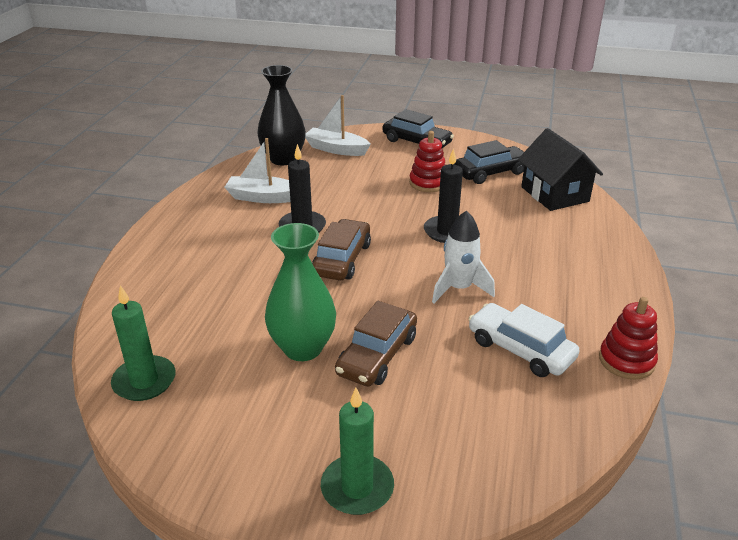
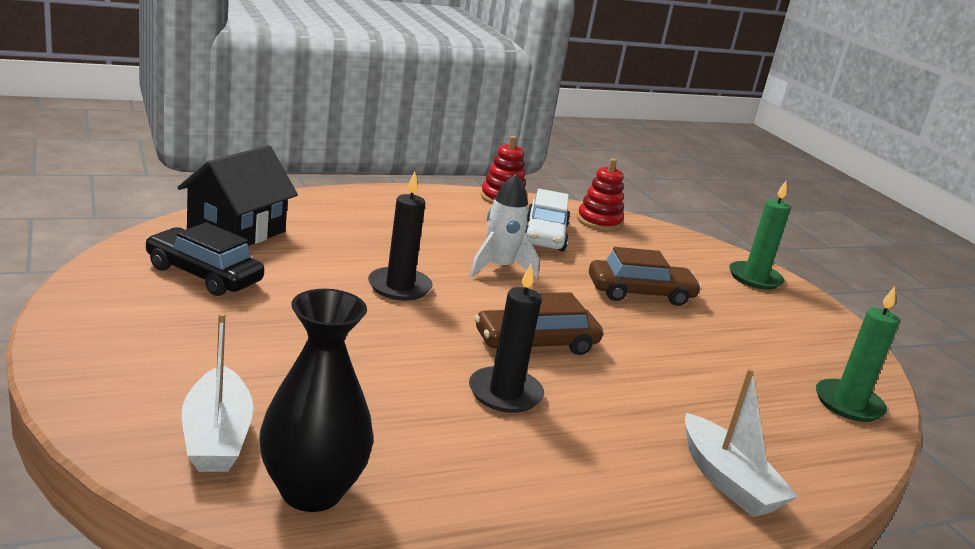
camera: 130 degrees left, 10 degrees down
(263, 197) = (471, 460): white boat -> white boat (727, 481)
(303, 348) = (687, 331): green vase -> none
(416, 142) = (123, 352): black car -> none
(428, 183) = (279, 317): red stacking toy -> red stacking toy (599, 221)

